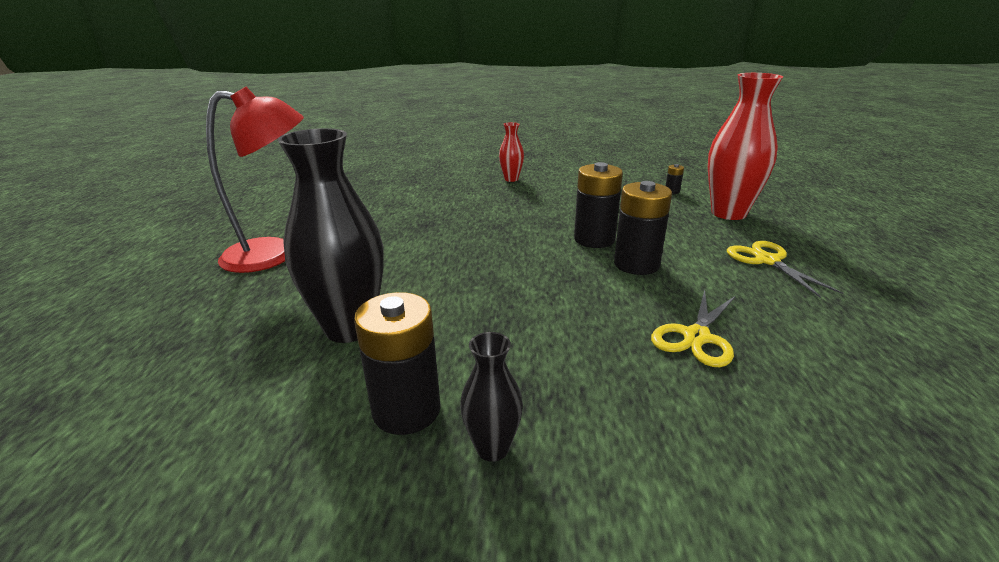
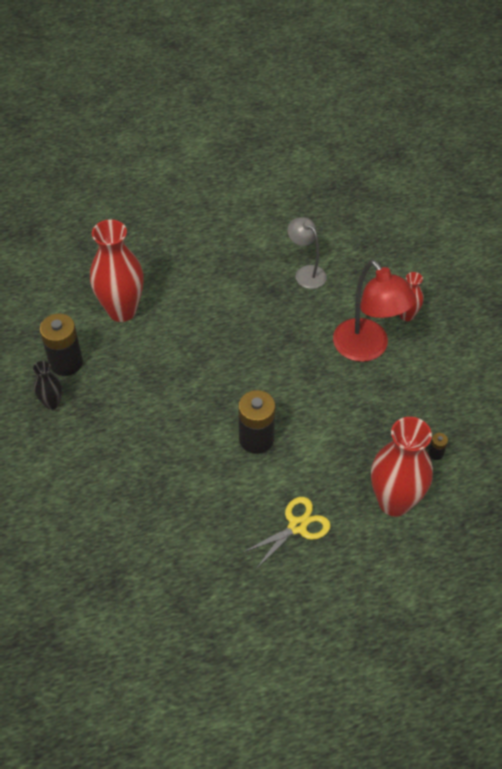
camera: 70 degrees right, 25 degrees up
(275, 254) = (190, 230): red lamp -> red lamp (367, 349)
(350, 328) = (122, 310): black vase -> red vase
(419, 206) = (306, 273): none -> grey lamp
(594, 239) = (290, 406): black battery -> none
(696, 337) = (169, 479): yellow scissors -> none

